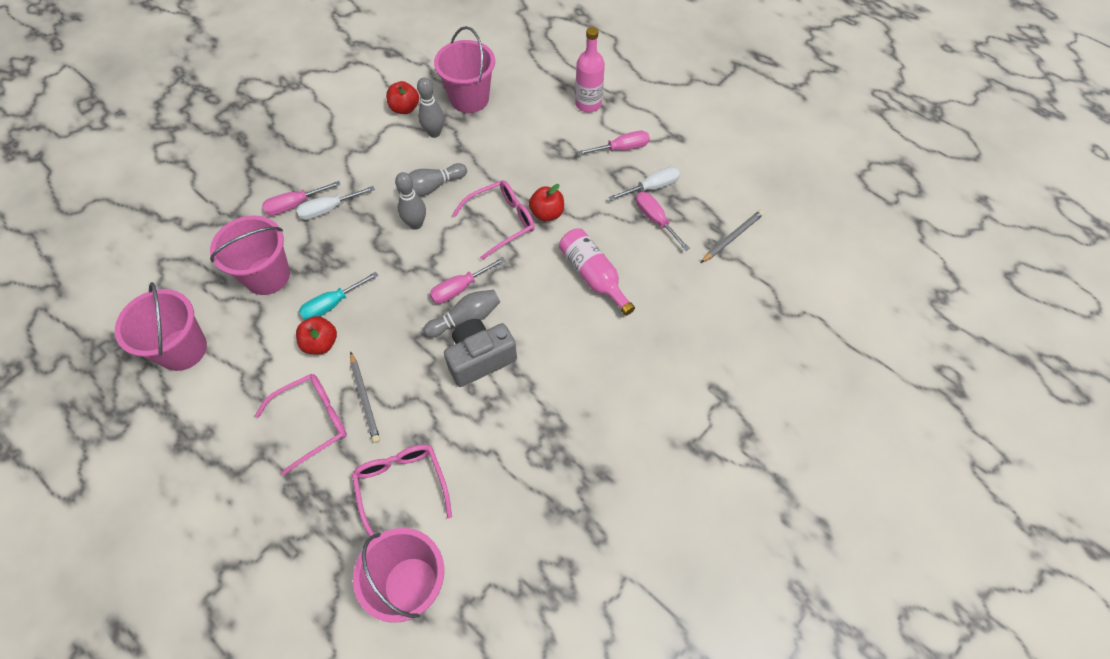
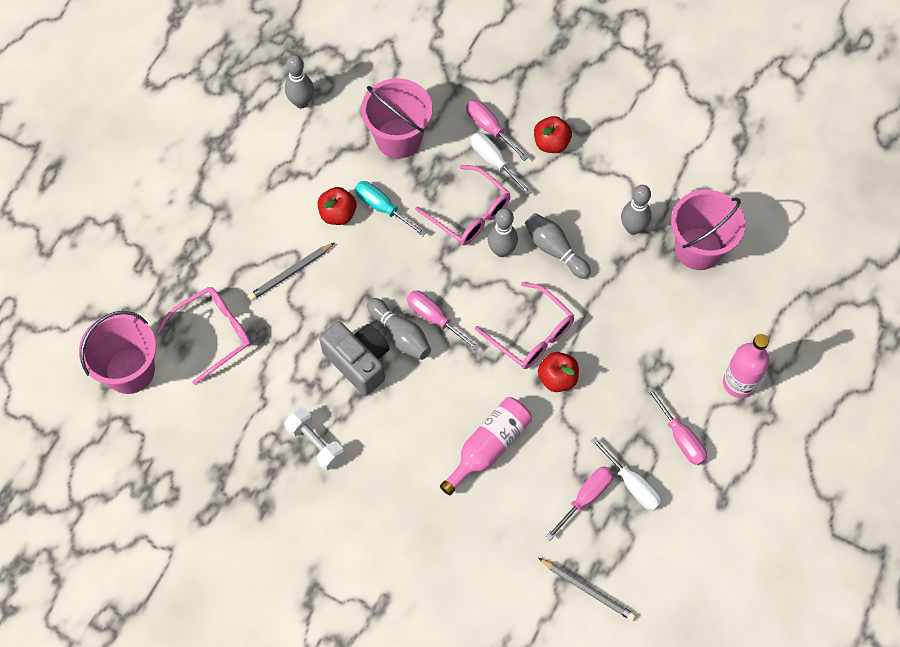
camera: 75 degrees right, 5 degrees up
(182, 349) = (301, 102): pink bucket -> grey bowling pin
(313, 421) = (257, 238): pink glasses -> pink glasses (470, 213)
(405, 108) = (658, 186): red apple -> red apple (551, 143)
(550, 414) = (315, 443): none -> white dumbbell

